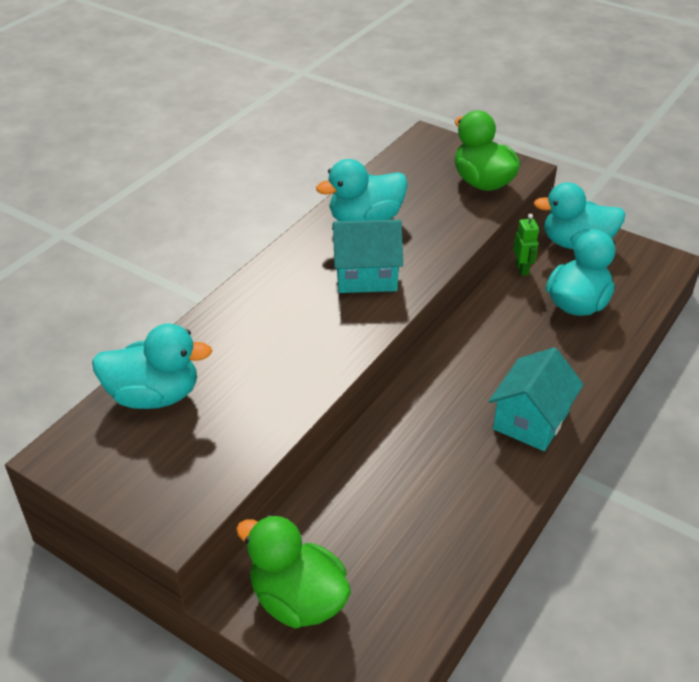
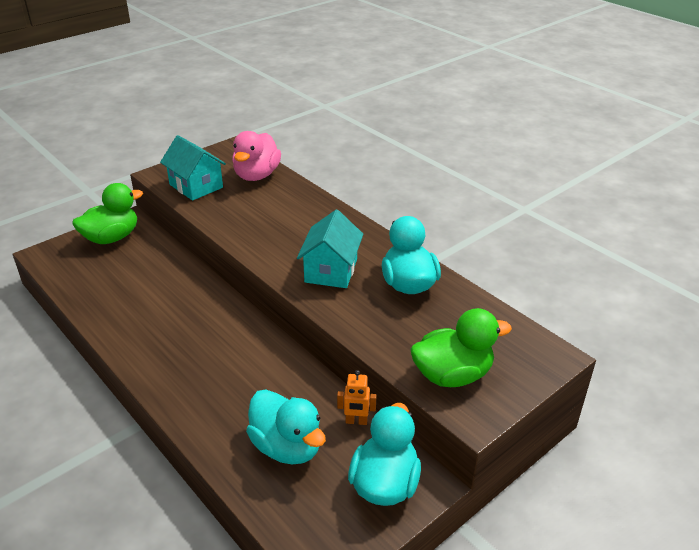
camera: 105 degrees right, 5 degrees down
(154, 396) = (256, 175): turquoise duck -> pink duck
(522, 269) = (356, 421): green robot -> orange robot
(531, 420) = (168, 366): turquoise house -> turquoise house (196, 186)

